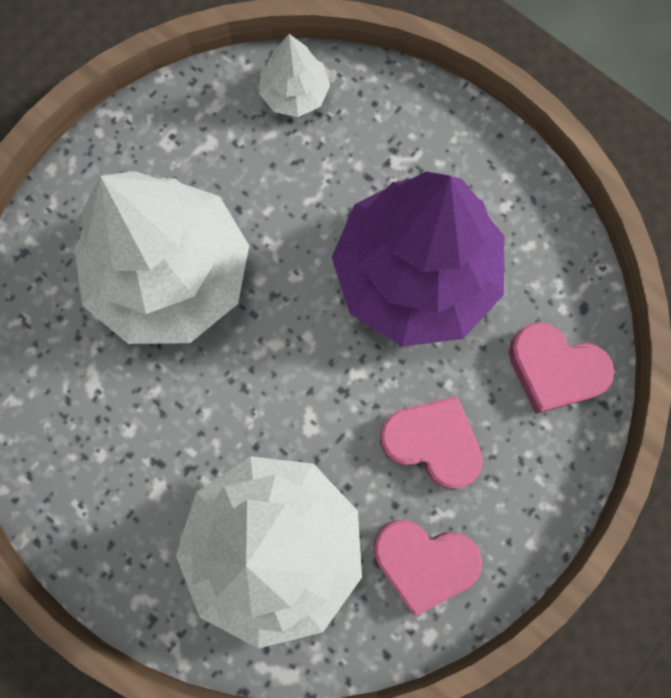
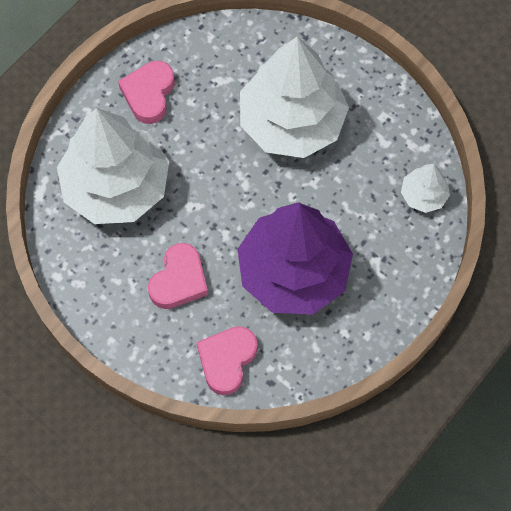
camera: 90 degrees right, 10 degrees down
(423, 562) = (103, 273): pink heart -> pink heart (149, 94)

